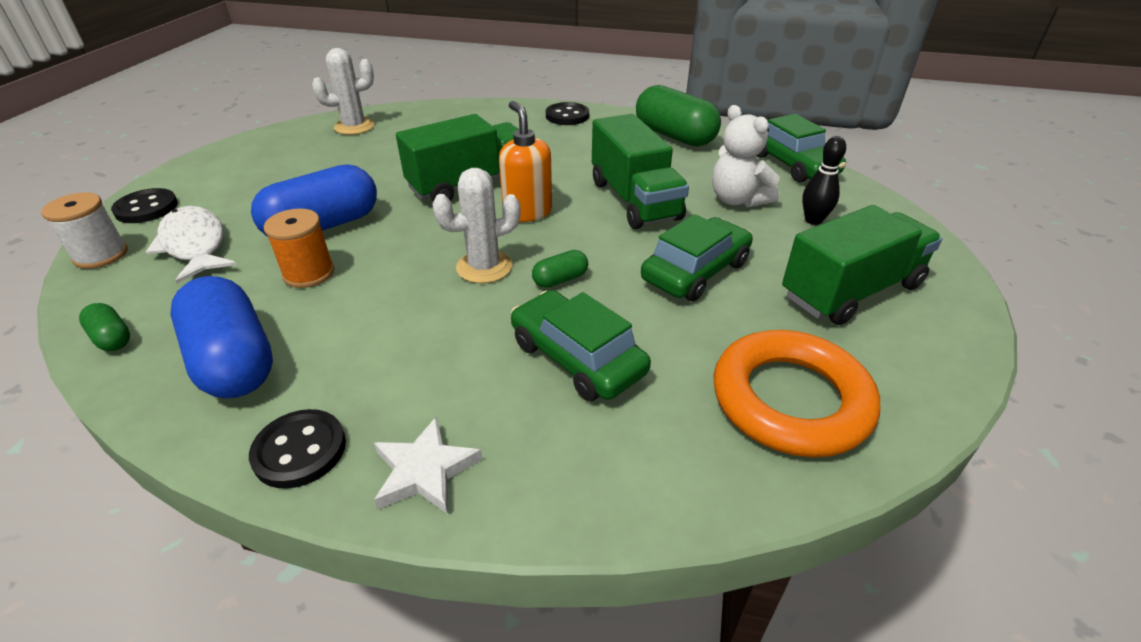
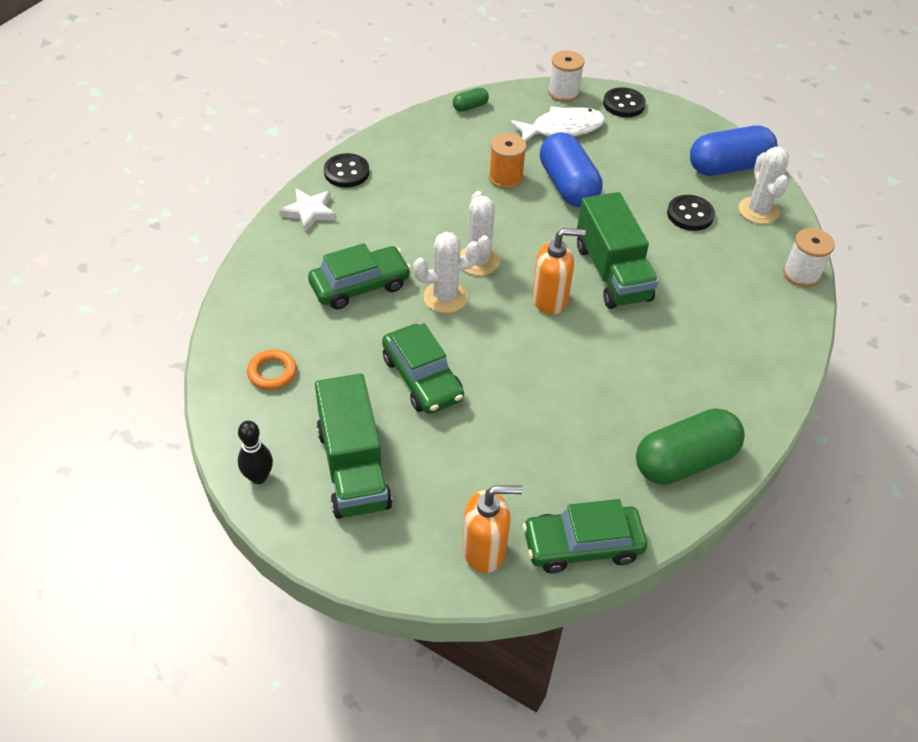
camera: 105 degrees right, 10 degrees up
(234, 360) = (428, 149): blue capsule -> blue capsule (728, 167)
(437, 108) = (801, 274): none -> white spool
(560, 279) = (445, 297): green capsule -> white cactus
(567, 116) = (762, 378): black button -> black button (690, 214)
(634, 200) = (547, 377): green truck -> none
(737, 200) = (522, 456): white teddy bear -> none
(790, 400) = (272, 372): orange ring -> orange ring, size x0.47
(813, 220) = (464, 500): black bowling pin -> black bowling pin (258, 477)
(848, 203) = (484, 550): none -> orange soap dispenser

